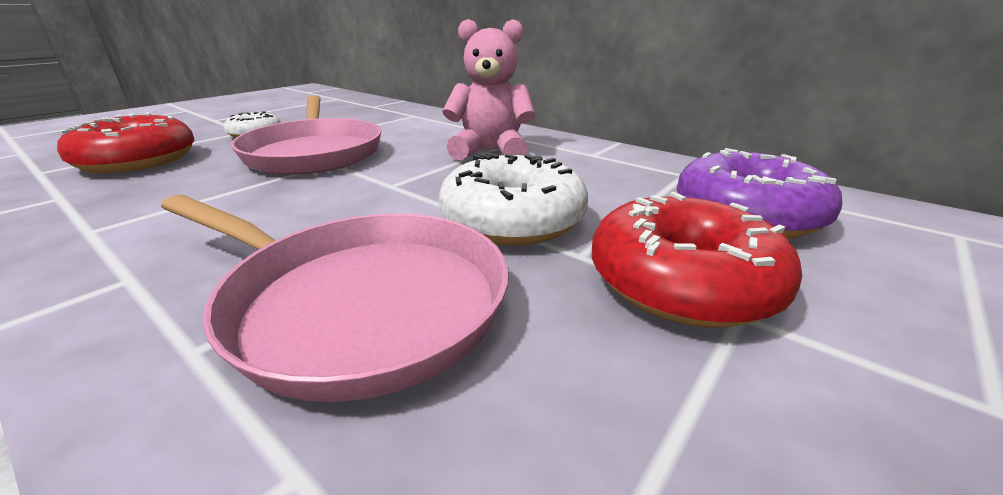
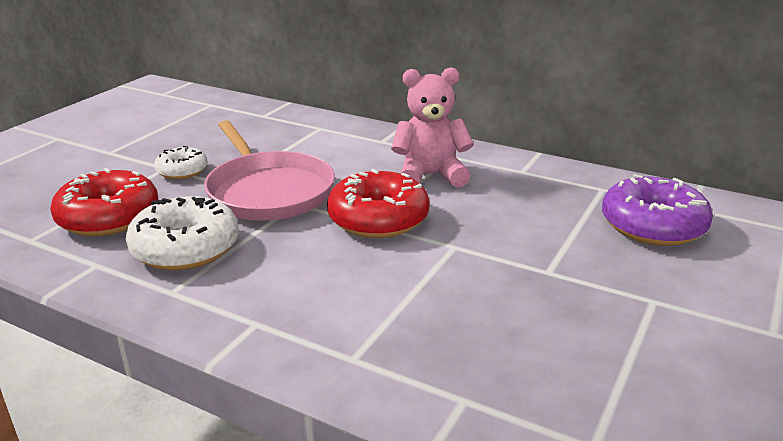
camera: 10 degrees left, 0 degrees up
(358, 303) = (426, 320): pink pan -> none
(512, 220) = (488, 247): white donut -> white donut (186, 248)
(681, 282) = (617, 284): red donut -> red donut (378, 219)

